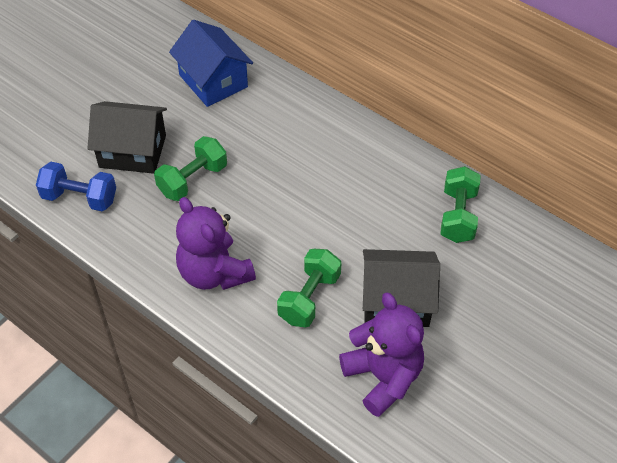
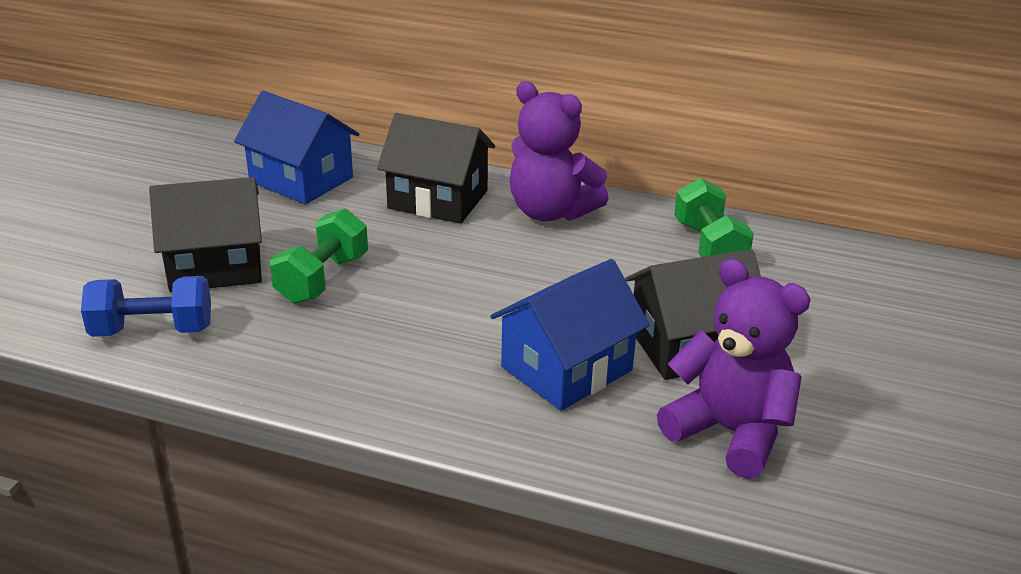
camera: 20 degrees left, 20 degrees down
(214, 273) = (409, 371): purple teddy bear -> purple teddy bear (551, 212)
(295, 123) = (438, 199): none -> black house
(309, 298) = (566, 369): green dumbbell -> blue house

